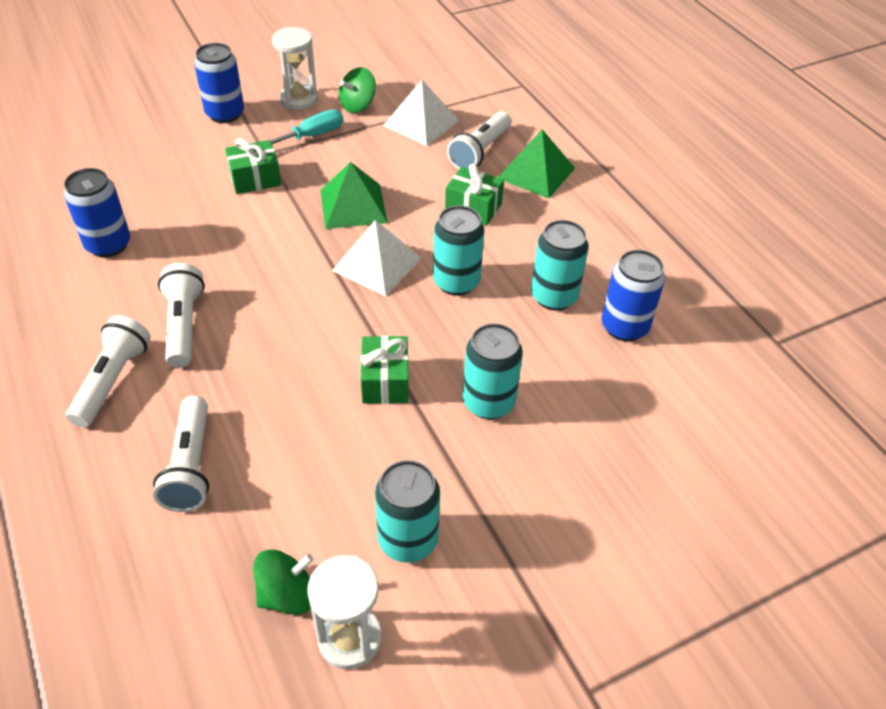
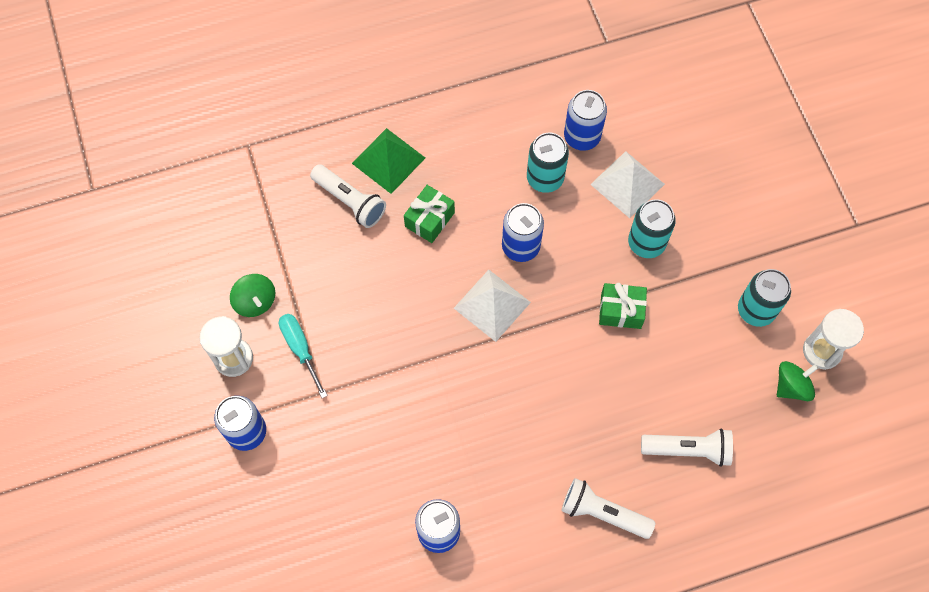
camera: 80 degrees left, 20 degrees up
(184, 325) = (547, 460): white flashlight -> none
(255, 179) = (361, 403): green gift -> none
(287, 595) = (791, 386): green spinning top -> green spinning top turned 75 degrees clockwise
(353, 206) = (413, 318): green pyramid -> none
(421, 123) = (295, 246): white pyramid -> white pyramid (627, 184)
(456, 282) = (520, 246): turquoise can -> blue can

